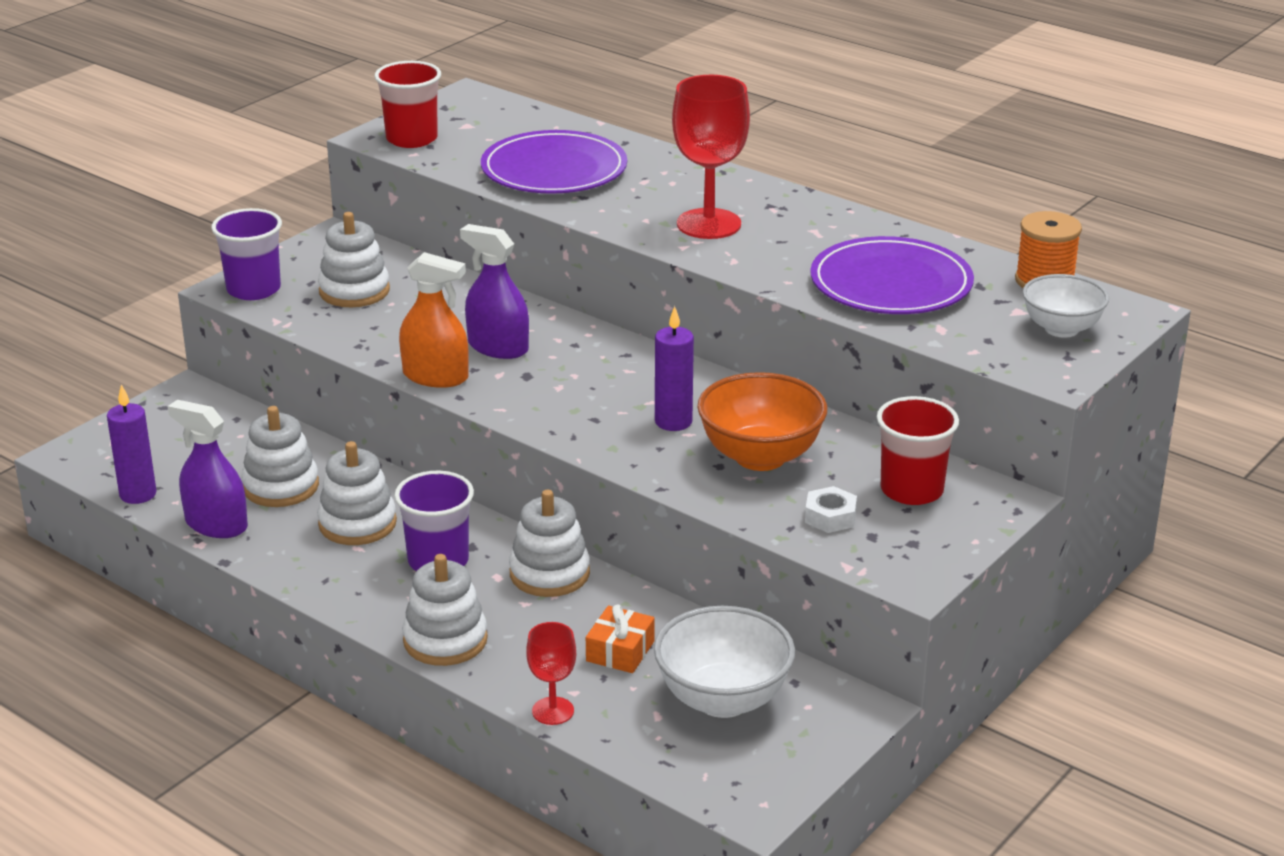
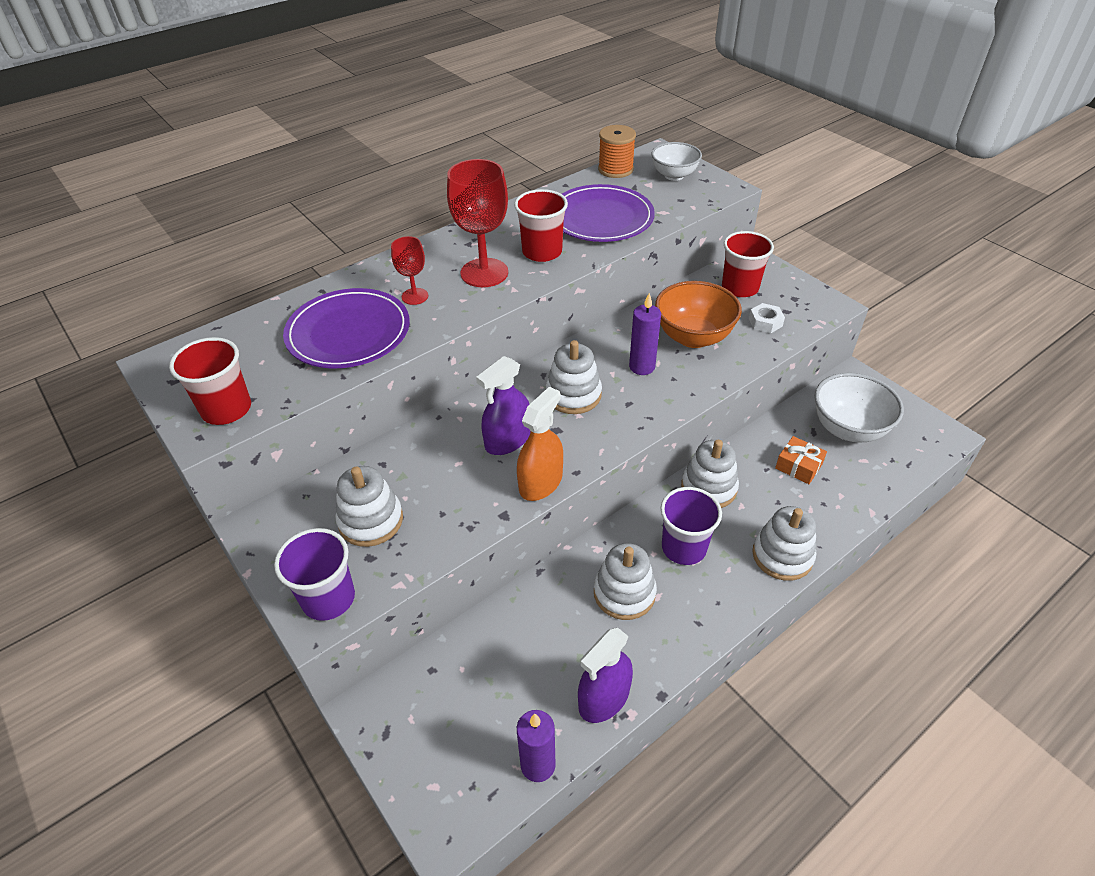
camera: 75 degrees left, 15 degrees up
(281, 486) = (556, 643): white stacking toy -> white stacking toy (573, 395)
(553, 711) = (861, 508): red goblet -> red goblet (415, 296)
(777, 253) = (542, 252): none -> red cup

